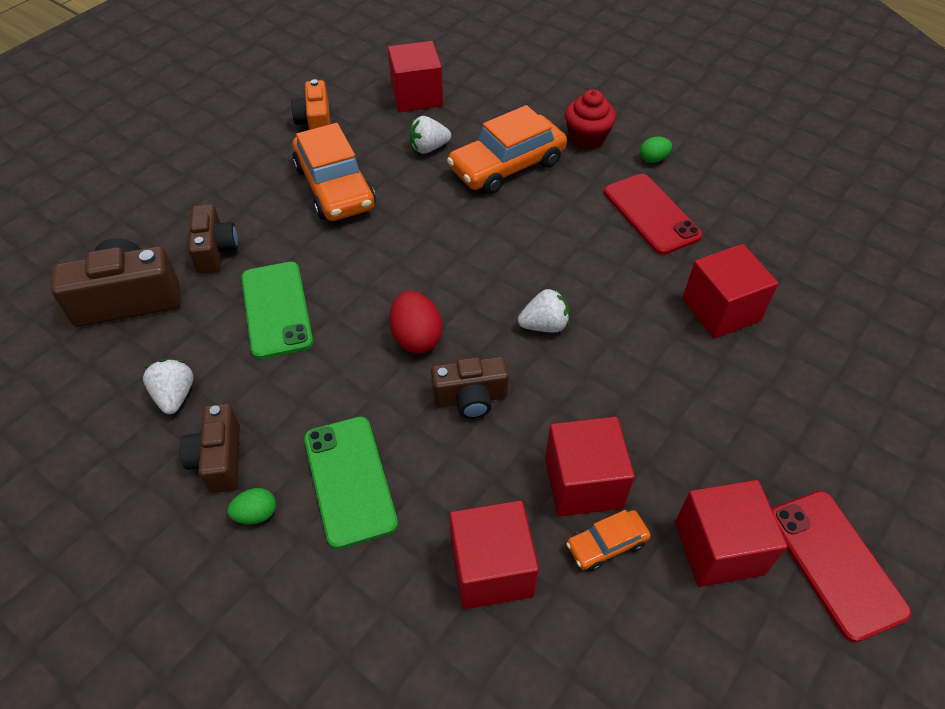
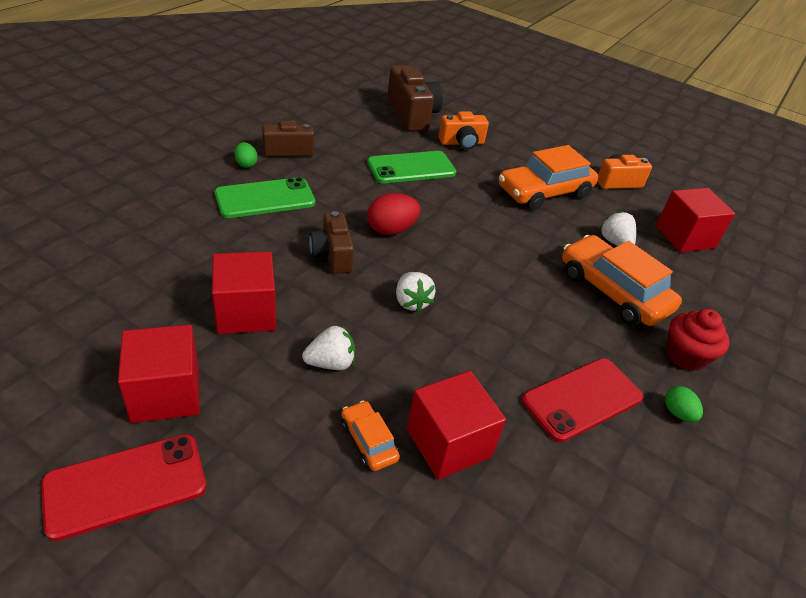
camera: 80 degrees right, 10 degrees down
(175, 396) = (336, 134): white strawberry -> white strawberry (330, 363)
(215, 250) = (462, 143): brown camera -> orange camera
(491, 569) = (182, 258): red cube -> none
(606, 544) = (187, 320): orange car -> orange car (368, 441)

